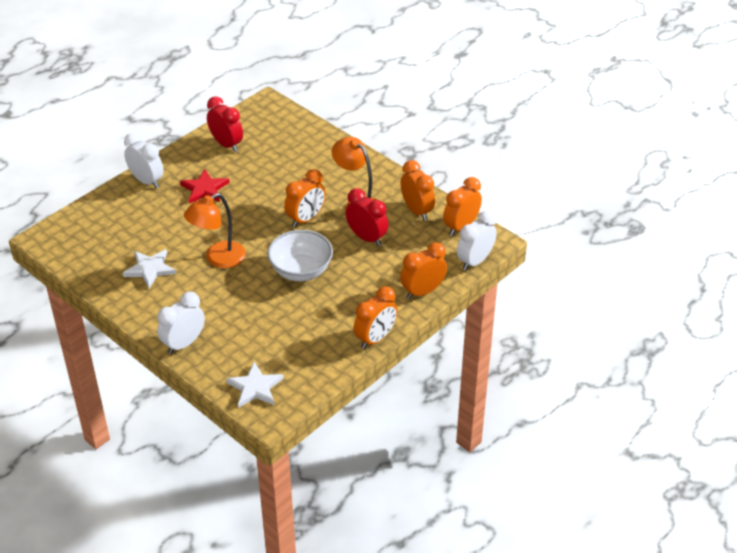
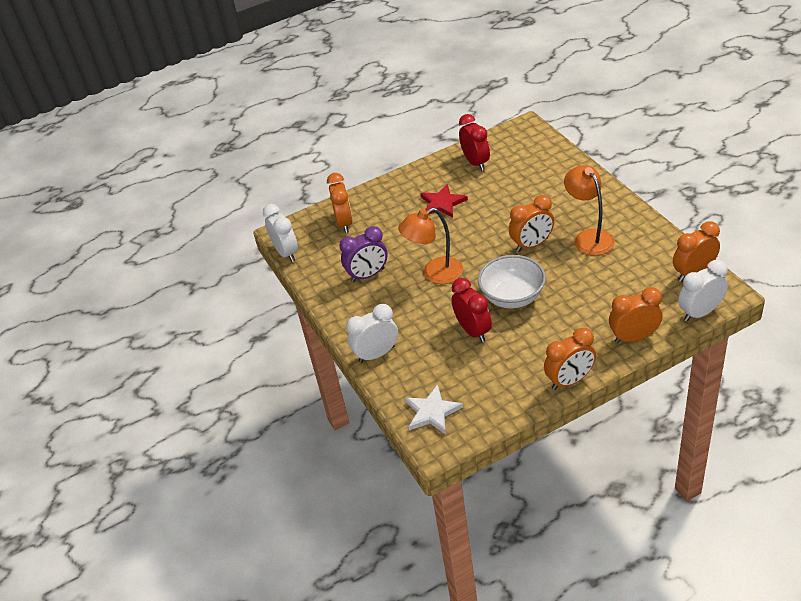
camera: 25 degrees right, 0 degrees up
(147, 181) = (391, 190): white clock -> white clock (286, 253)
(150, 269) = (368, 275): white star -> purple clock
(367, 238) = (589, 272): red clock -> red clock (473, 331)
(417, 211) = (649, 250): orange clock -> orange clock (344, 223)

